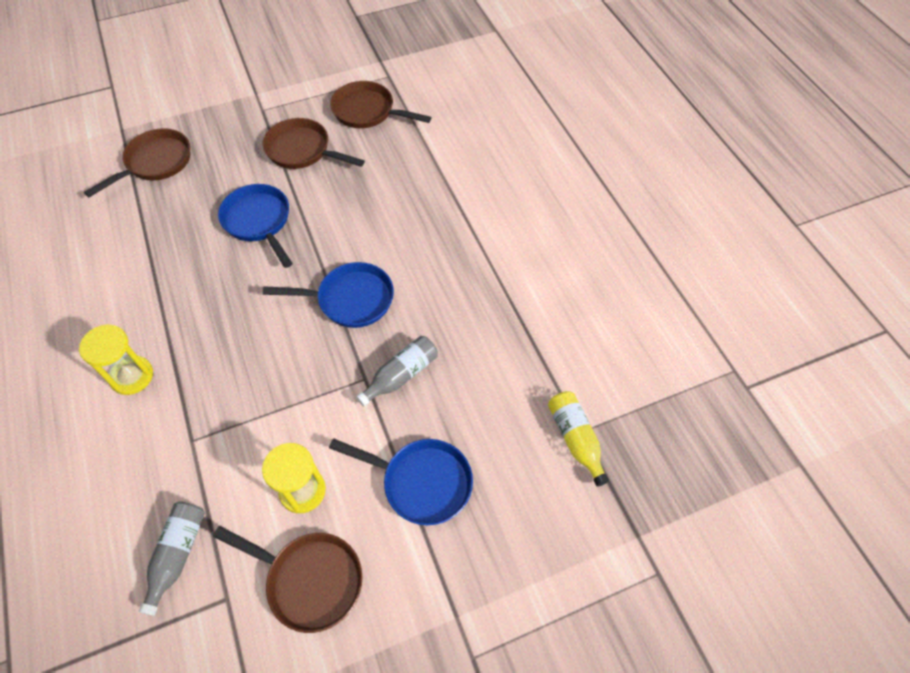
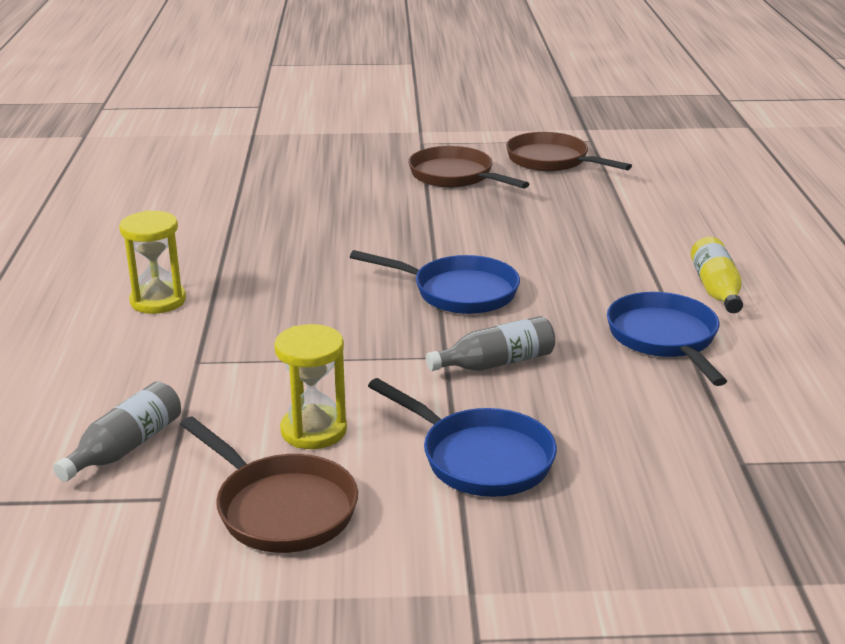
camera: 20 degrees right, 30 degrees down
(155, 163) = (277, 160): brown pan -> none
(259, 221) = (374, 217): blue pan -> blue pan (664, 338)
(575, 439) = (730, 468): yellow bottle -> yellow bottle (716, 289)

